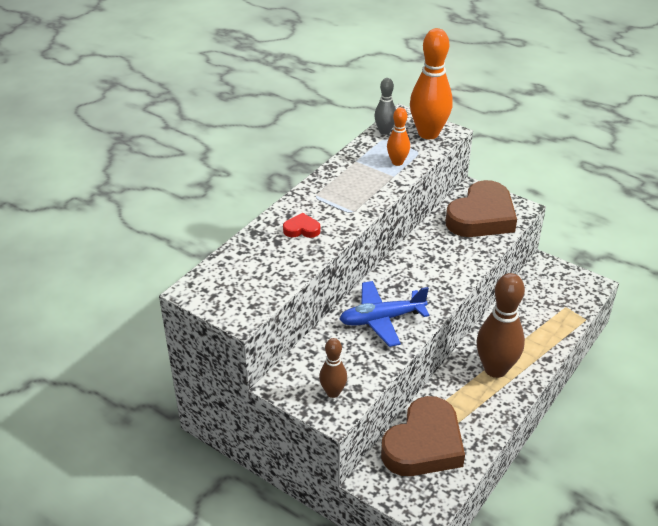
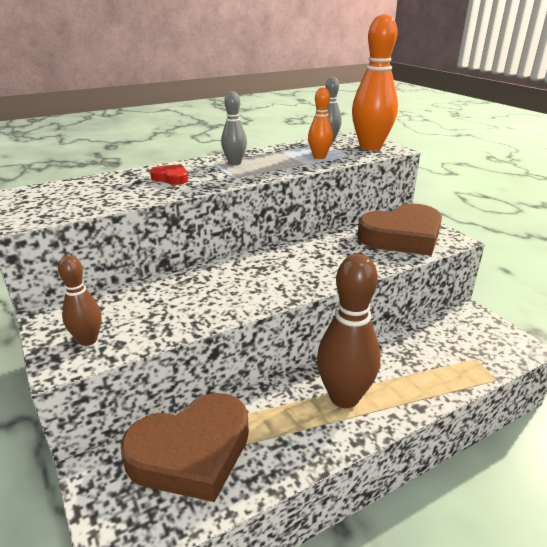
camera: 25 degrees right, 10 degrees down
(333, 191) = (234, 163): none -> grey bowling pin
(381, 319) = (215, 290): blue plane -> none

